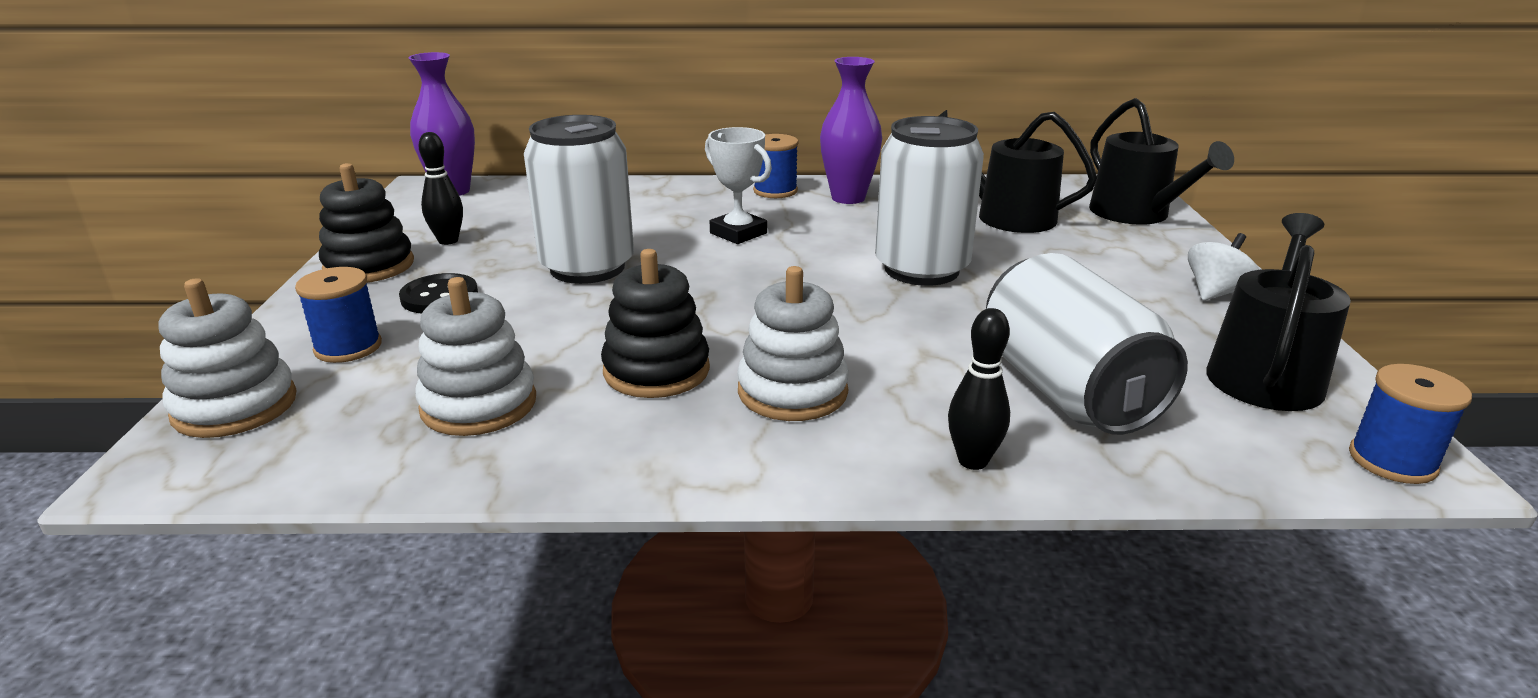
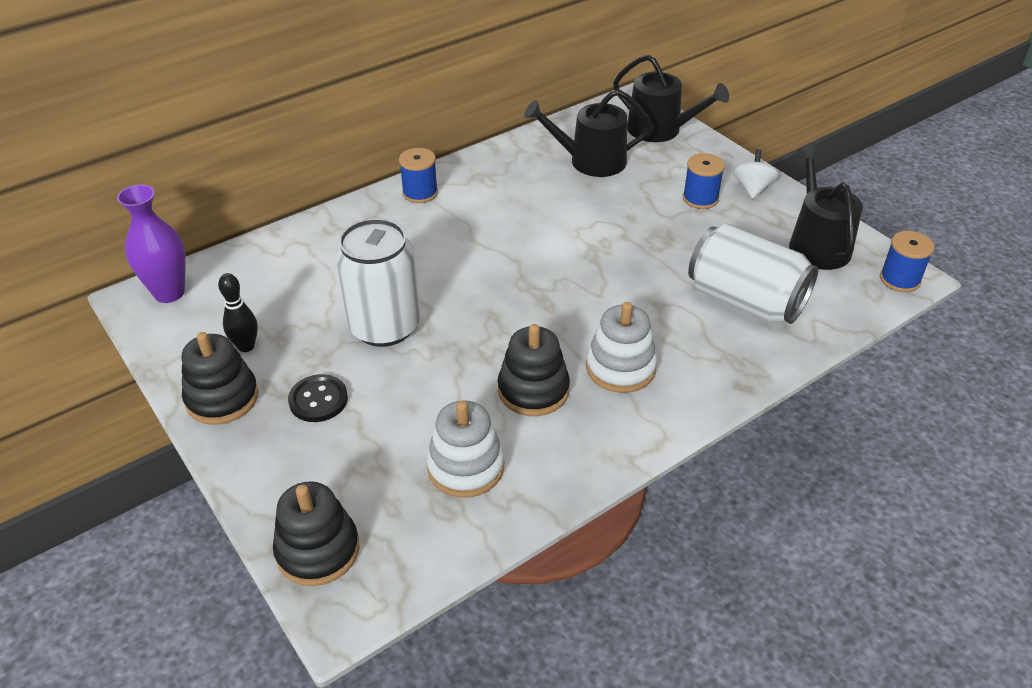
camera: 35 degrees left, 15 degrees up
(235, 406) = (318, 550): white stacking toy -> black stacking toy
(348, 347) = (320, 471): blue spool -> blue spool (700, 198)
(738, 233) = (444, 248): white trophy -> none
(848, 198) = (477, 181): purple vase -> none
(921, 269) = (590, 235): white can -> none
(973, 461) = (745, 369): black bowling pin -> none

